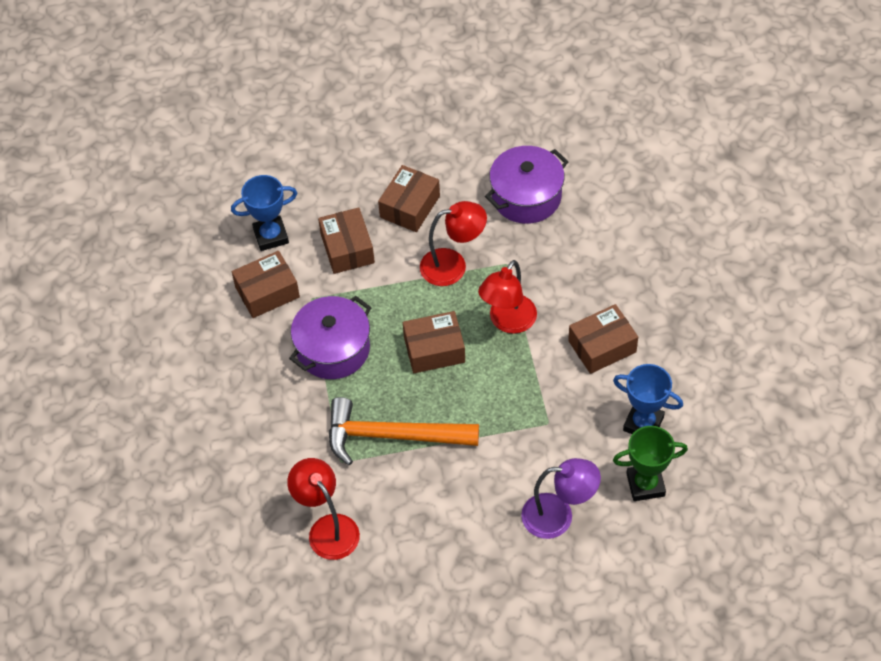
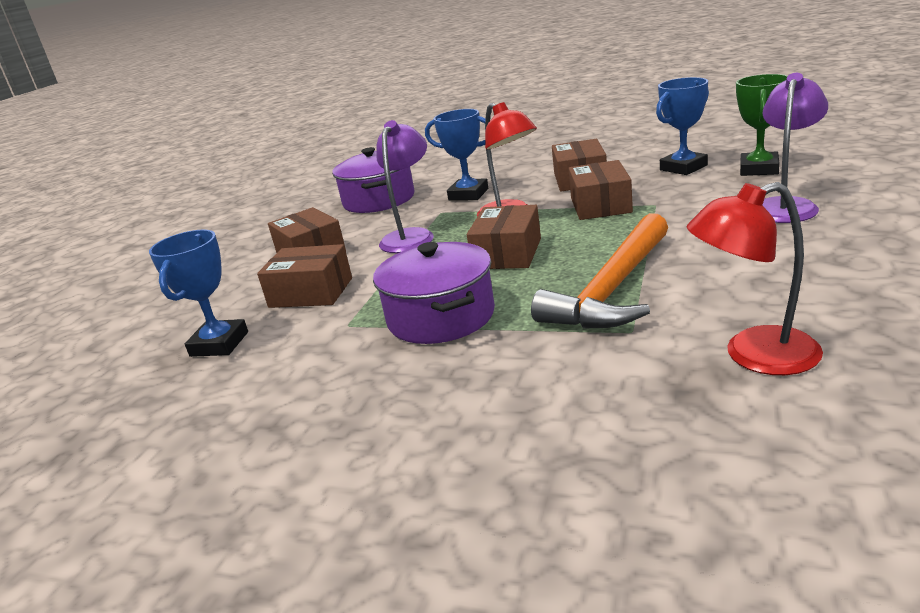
camera: 60 degrees left, 30 degrees down
(267, 292) = (296, 358): brown box -> brown box (600, 205)
(453, 265) = (411, 236): red lamp -> purple lamp
(550, 267) = (468, 194): none -> blue trophy

